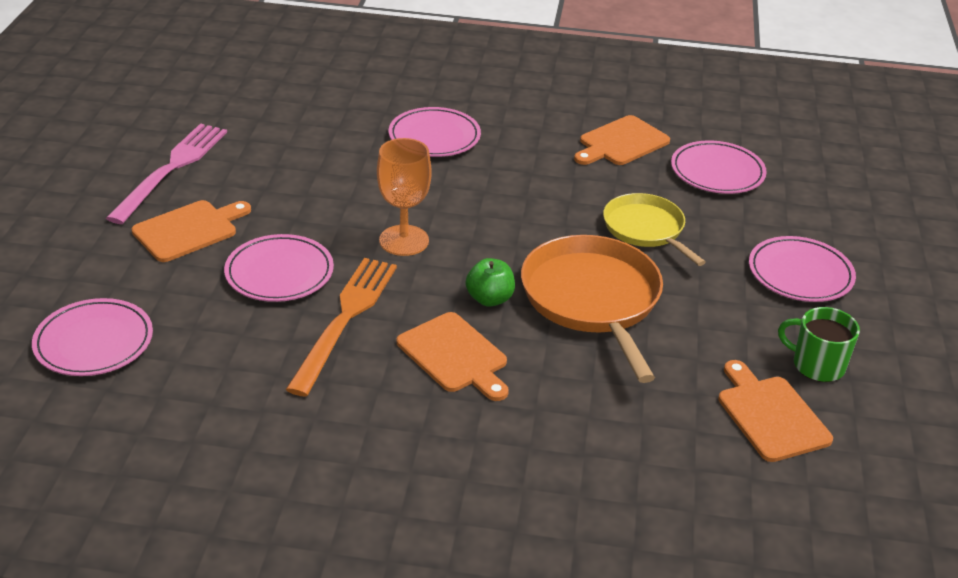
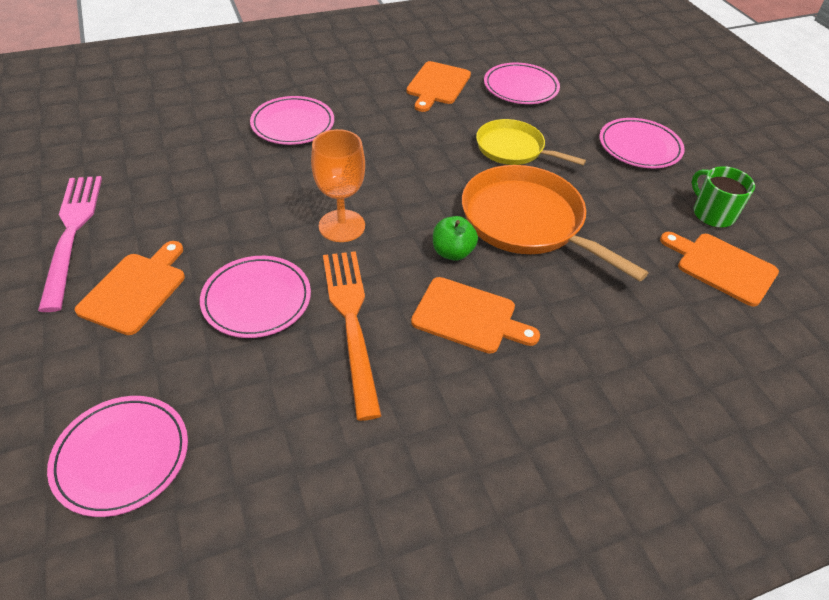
camera: 30 degrees left, 10 degrees up
(817, 365) = (712, 214): green mug -> green mug turned 60 degrees clockwise

